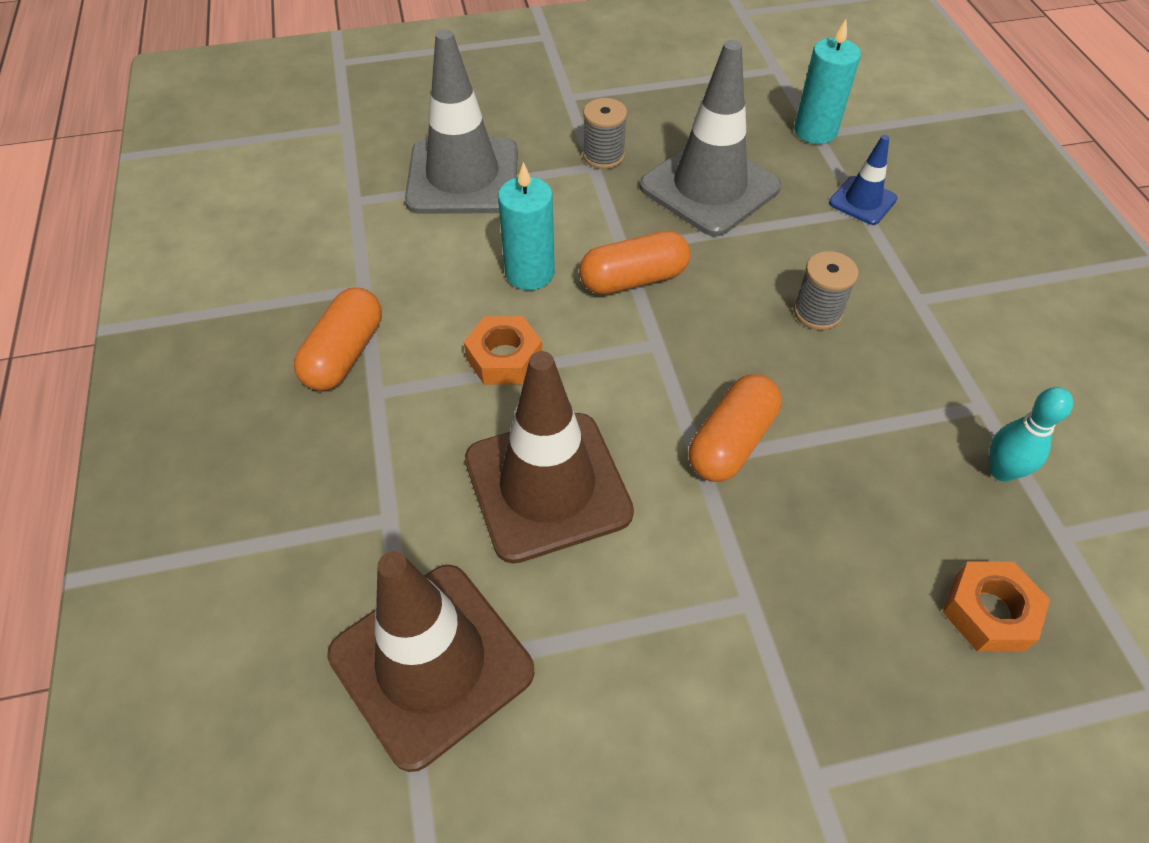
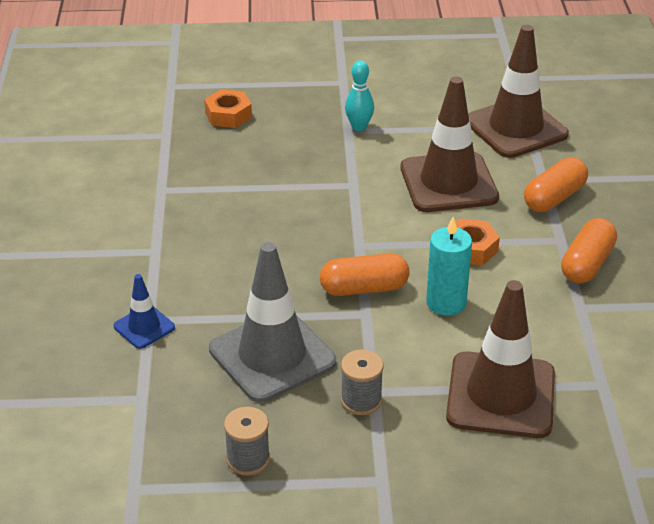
camera: 170 degrees left, 15 degrees down
(463, 177) = (501, 395): grey traffic cone -> brown traffic cone
(731, 442) = (330, 190): orange capsule -> orange capsule (554, 198)
(815, 131) = (141, 401): turquoise candle -> none
(817, 312) = (234, 251): grey spool -> grey spool (248, 459)
(1001, 471) = (176, 161): turquoise bowling pin -> turquoise bowling pin (359, 127)

